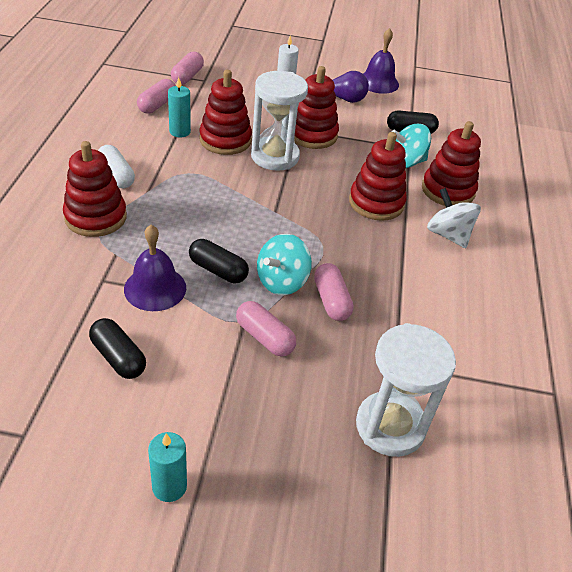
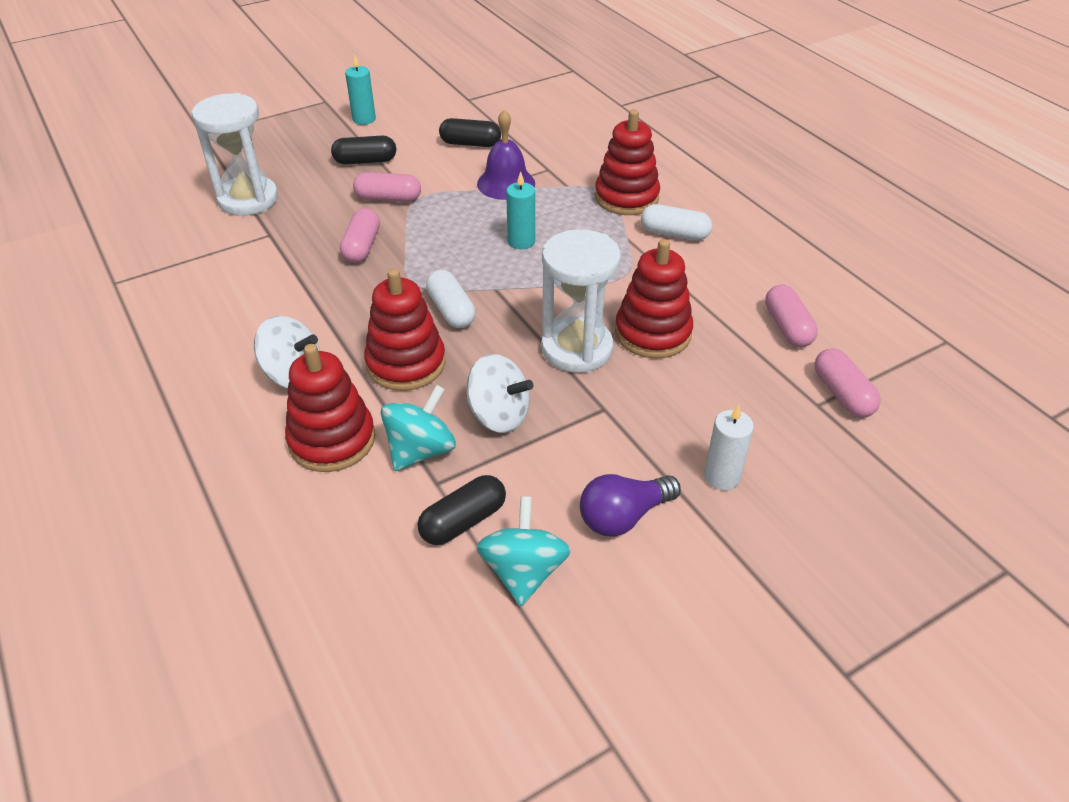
camera: 145 degrees right, 0 degrees up
(180, 132) = (708, 311): turquoise candle -> turquoise candle (521, 241)
(218, 270) = (478, 217): black capsule -> black capsule (365, 161)
(282, 281) = (418, 237): turquoise spinning top -> turquoise spinning top (523, 571)
(312, 135) = (578, 411): red stacking toy -> none
(318, 216) = (451, 310): none -> white capsule
(331, 300) = (362, 247): pink capsule -> pink capsule turned 60 degrees clockwise
(352, 154) = (498, 415): none -> white spinning top
(378, 82) = (618, 613): purple bell -> none

